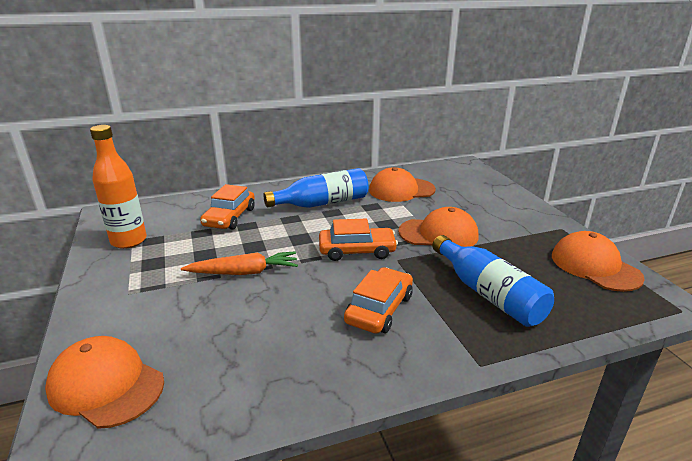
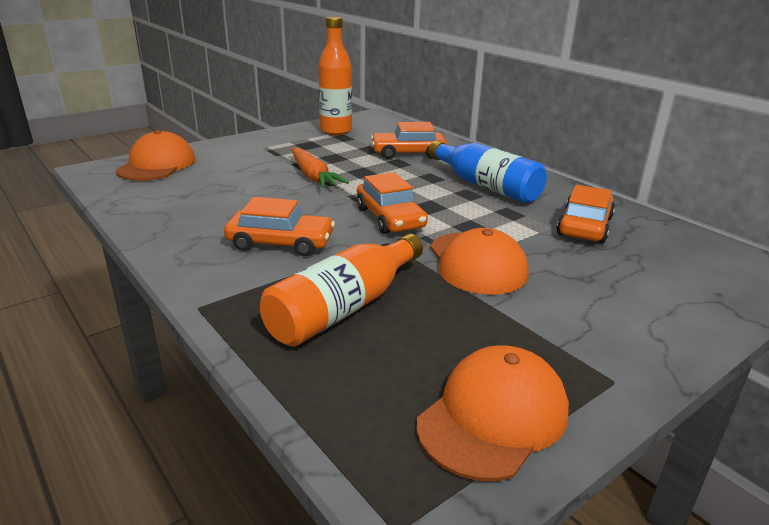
camera: 70 degrees right, 0 degrees up
(401, 190) = (584, 226): orange cap -> orange car
(488, 293) = (345, 307): blue bottle -> orange bottle

